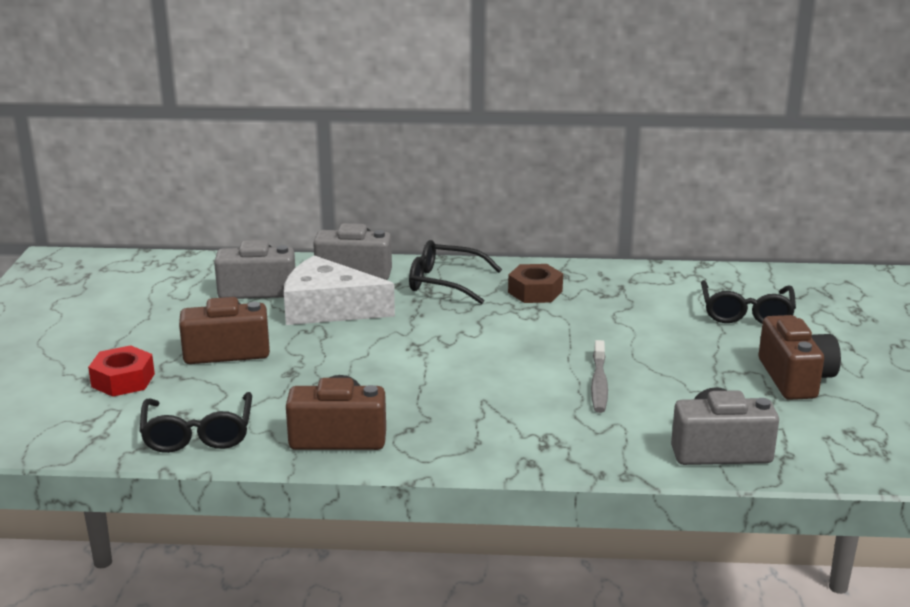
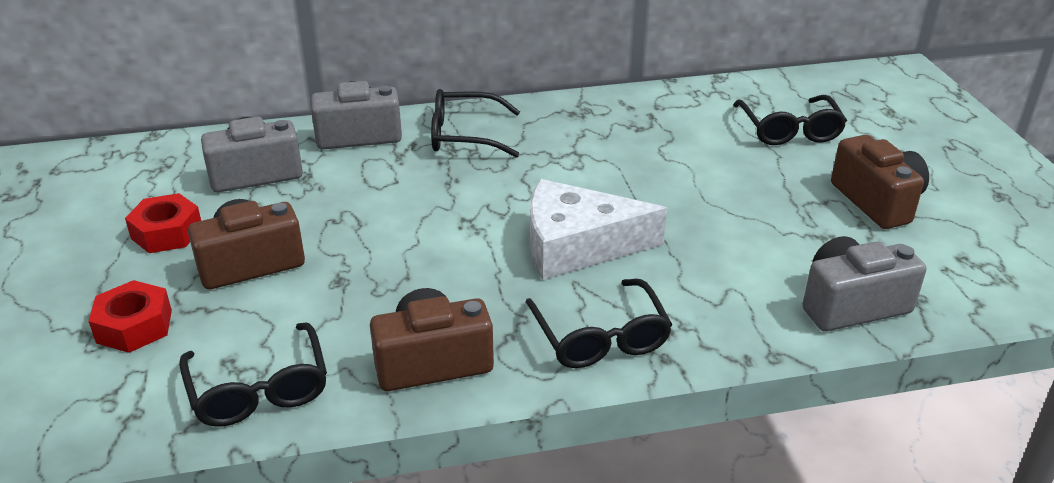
camera: 15 degrees left, 10 degrees up
(171, 322) = (167, 233): none -> red nut
(328, 308) = (348, 187): white cheese -> white cheese (577, 245)
(484, 441) = (600, 337): none -> black glasses
(535, 292) = (566, 134): brown nut -> none
(599, 384) = (687, 240): grey toothbrush -> none

